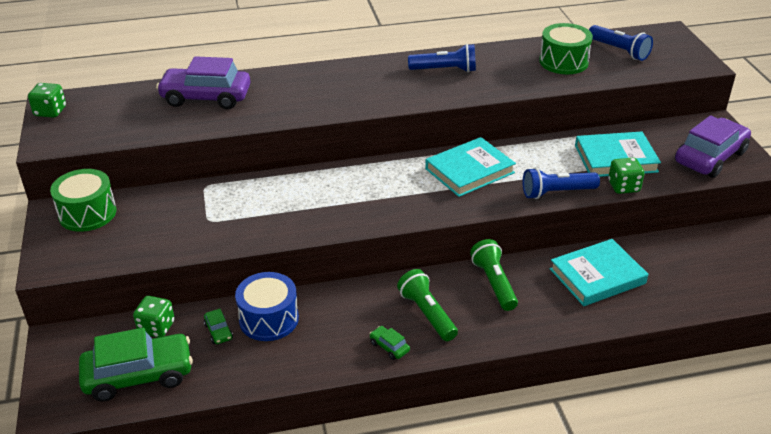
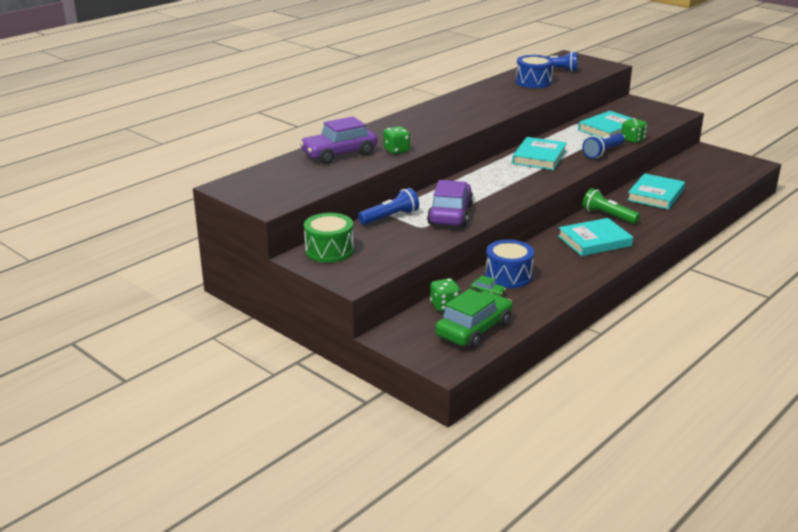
camera: 35 degrees left, 10 degrees down
(50, 112) = (235, 191): green dice -> green dice (396, 150)
(389, 347) = (598, 262): green car -> none
(427, 314) = (594, 241): green flashlight -> turquoise book
(445, 70) = (471, 102): blue flashlight -> blue flashlight (390, 217)
(563, 62) = (533, 82): green drum -> blue drum
(710, 157) = (654, 115): purple car -> purple car (450, 214)

